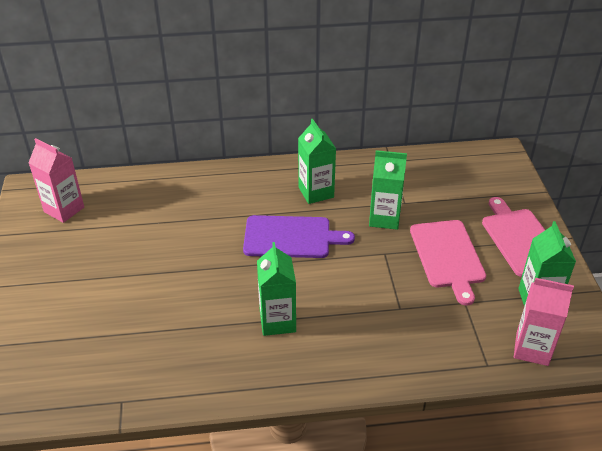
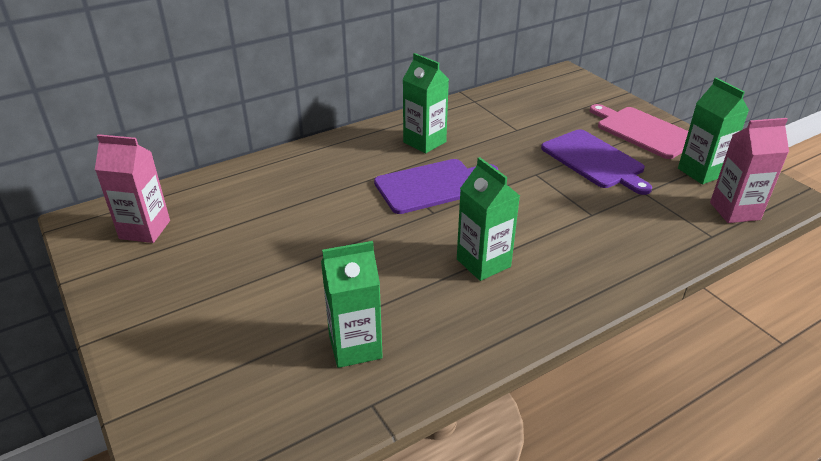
camera: 25 degrees left, 5 degrees down
(384, 218) = (509, 146): green carton -> green carton (355, 347)
(448, 256) = (594, 160): pink cutting board -> purple cutting board

